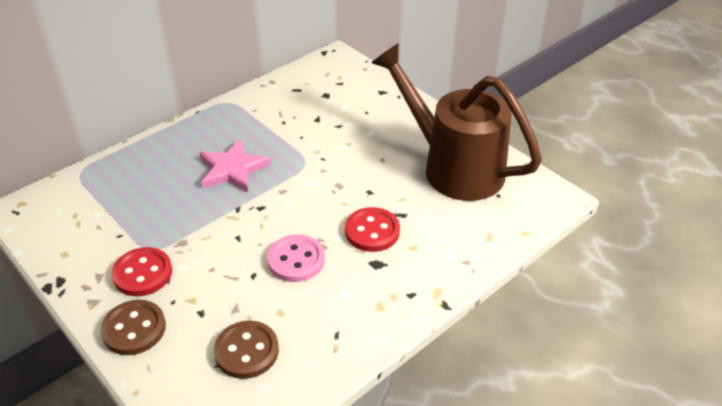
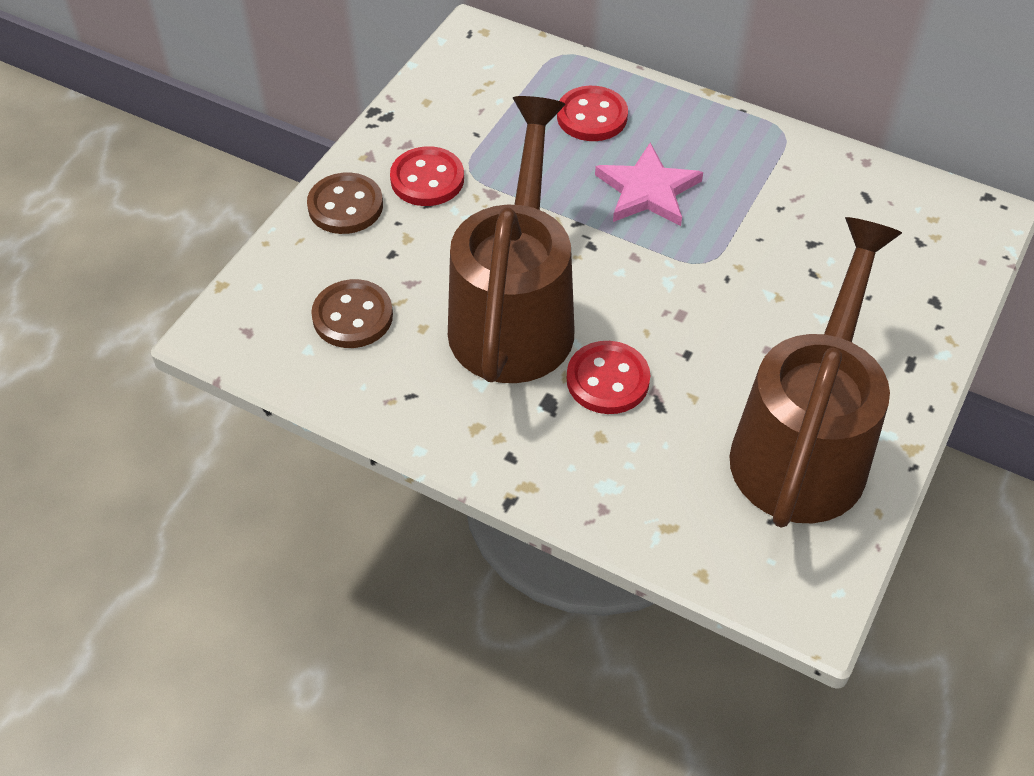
camera: 70 degrees right, 10 degrees up
(150, 174) = (592, 116): none -> red button
(296, 260) = (515, 314): pink button -> brown watering can

